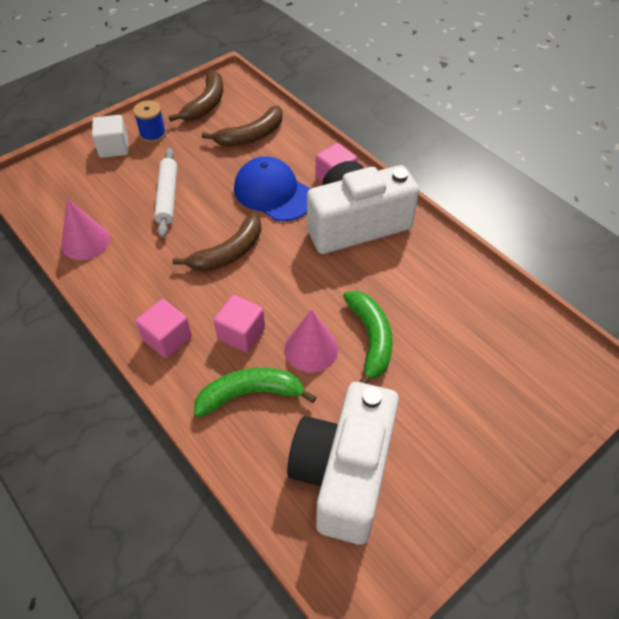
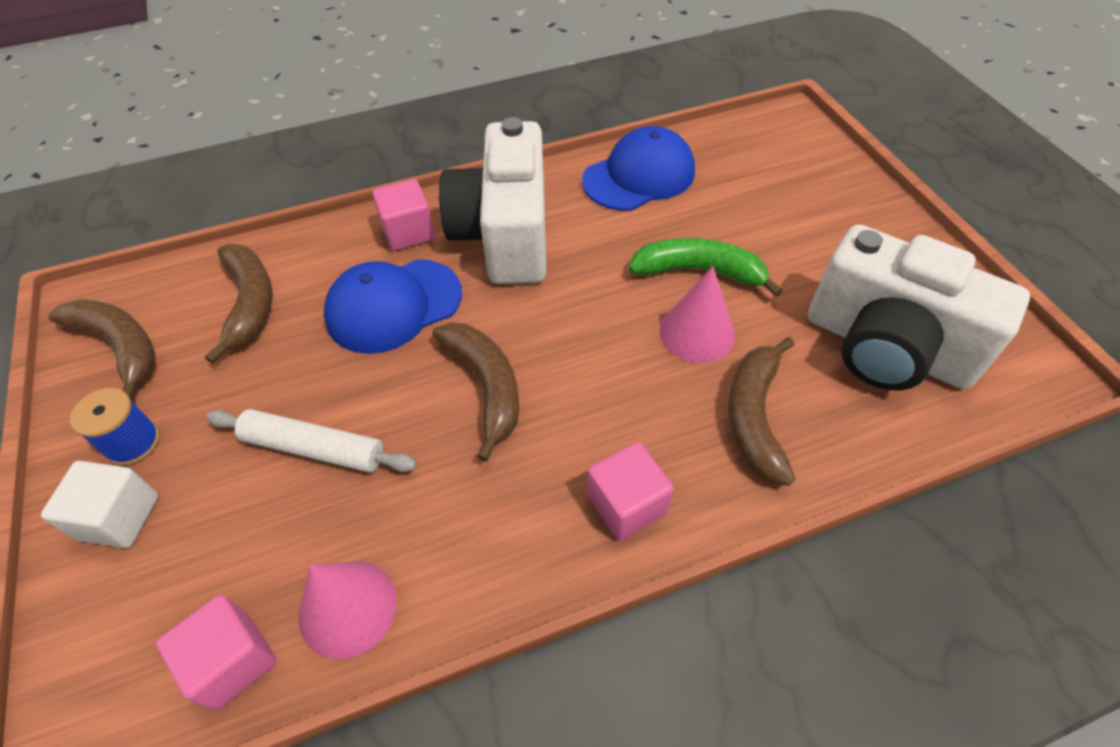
camera: 70 degrees left, 0 degrees up
(241, 334) = (648, 404): pink cube -> pink cube (233, 661)
(250, 394) = (754, 417): green banana -> brown banana
(456, 282) = (639, 176): none -> blue cap

